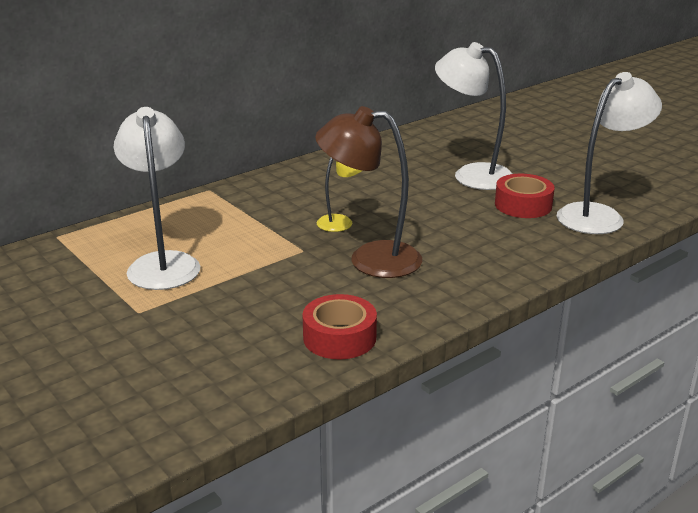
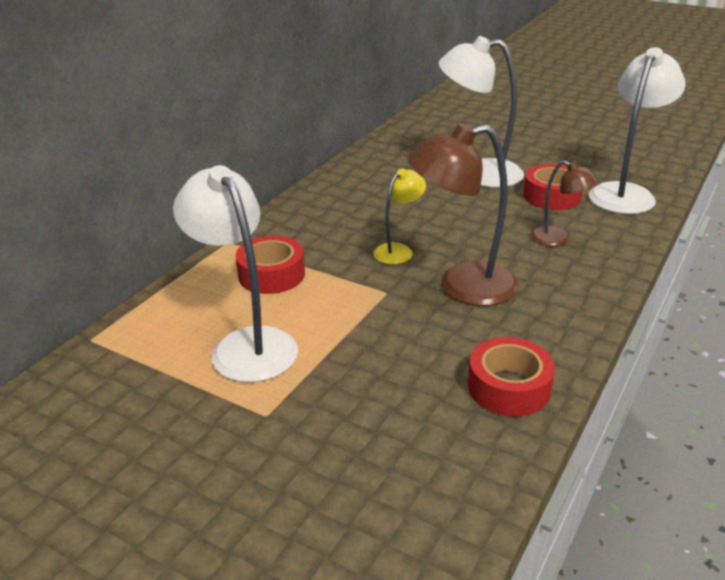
camera: 20 degrees left, 5 degrees up
(223, 219) = (271, 275): none -> red tape
(492, 240) = (558, 239): none -> brown lamp

